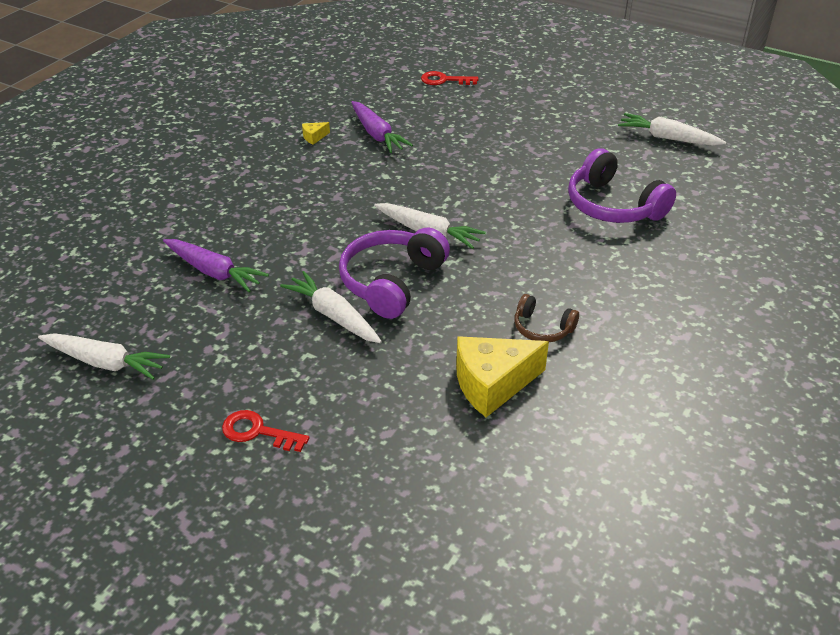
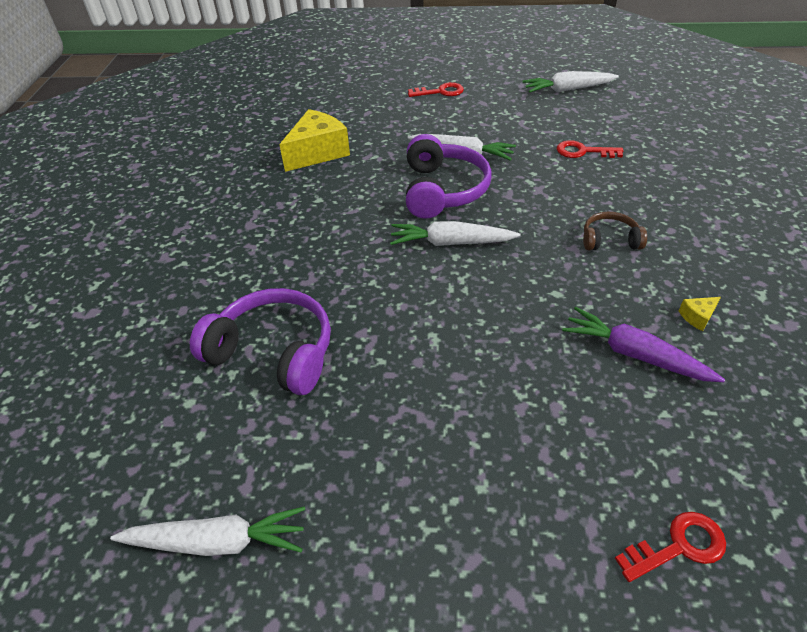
camera: 155 degrees right, 5 degrees up
(213, 272) = (583, 151): purple carrot -> red key
(314, 137) = (697, 317): yellow cheese -> yellow cheese turned 150 degrees counterclockwise
(542, 328) = (299, 197): brown headphones -> brown headphones (609, 240)

